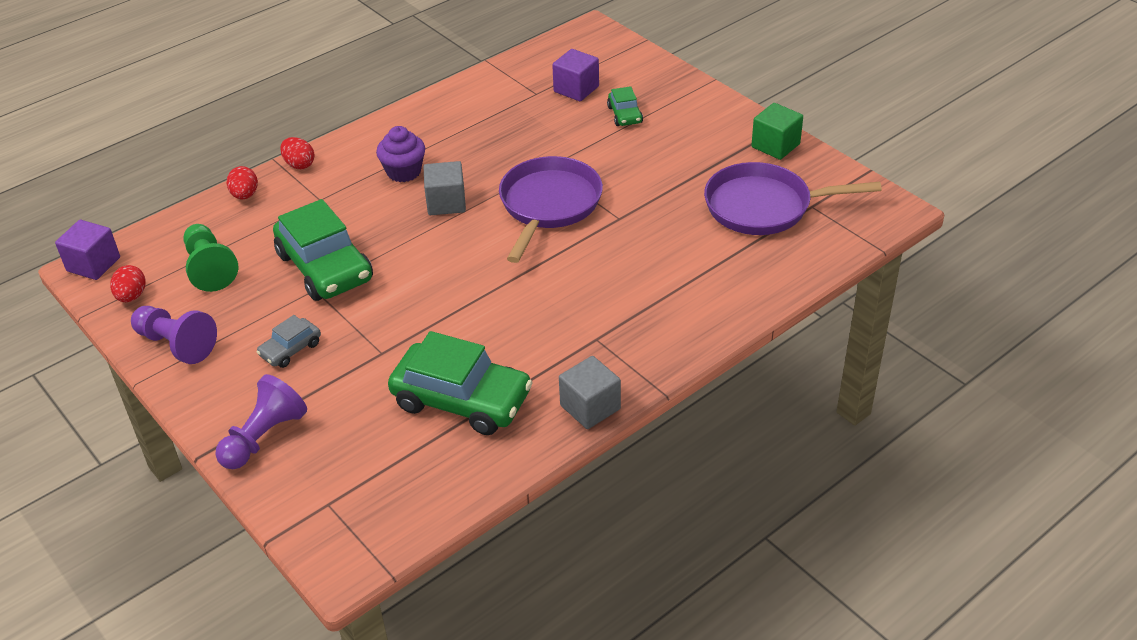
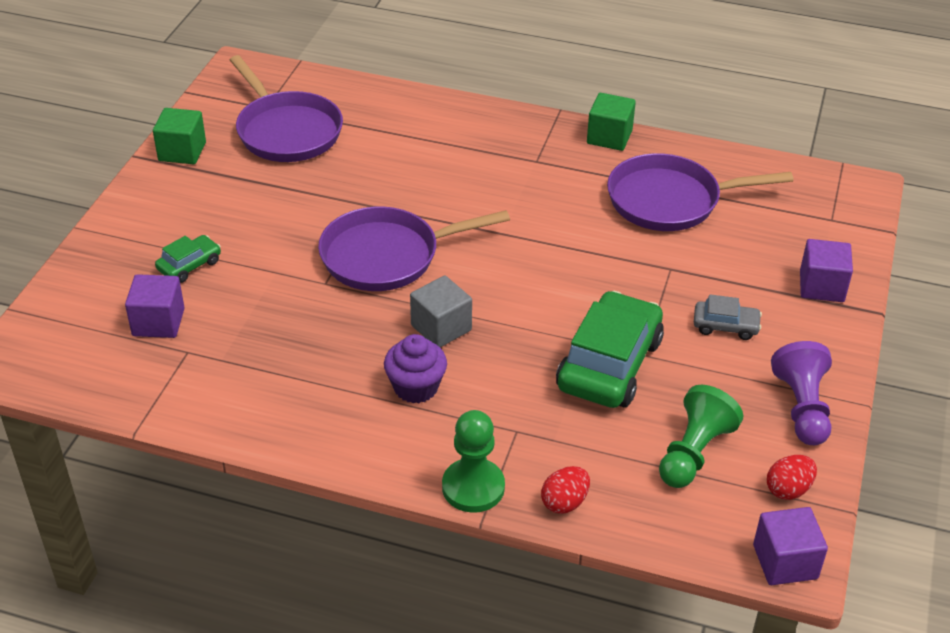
camera: 125 degrees left, 0 degrees up
(264, 437) = (821, 286): purple pawn -> purple cube
(299, 164) = (473, 487): red egg -> green pawn
(461, 400) = (670, 200): green car -> purple pan
(590, 407) = (609, 137): grey cube -> green cube

